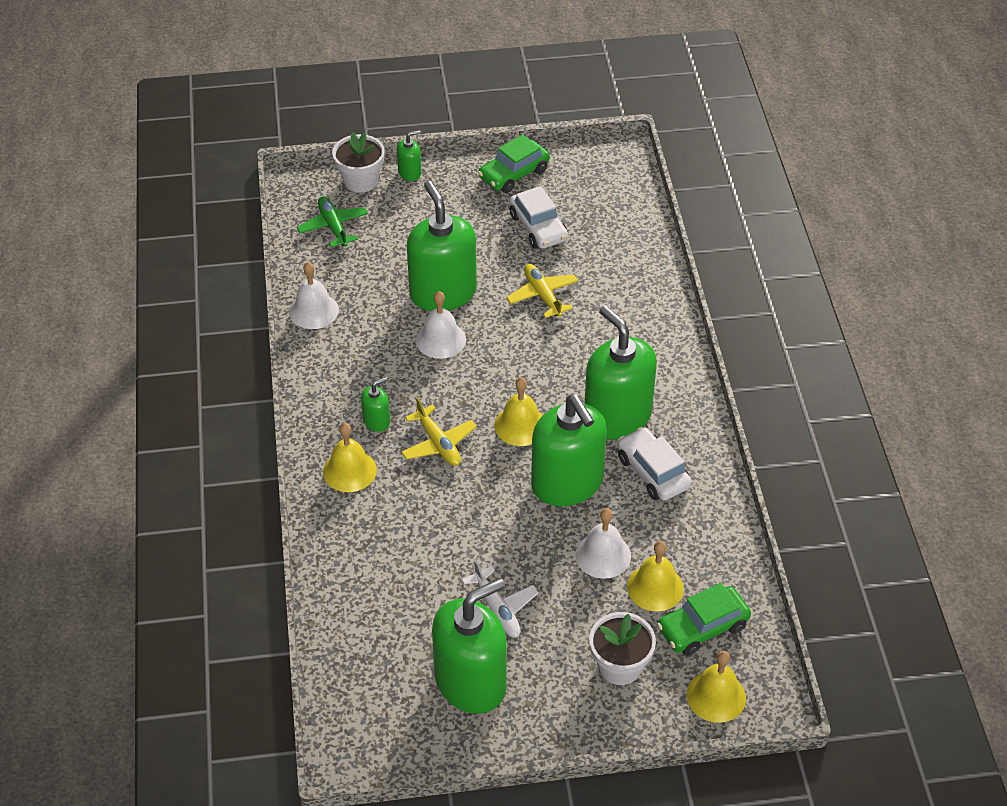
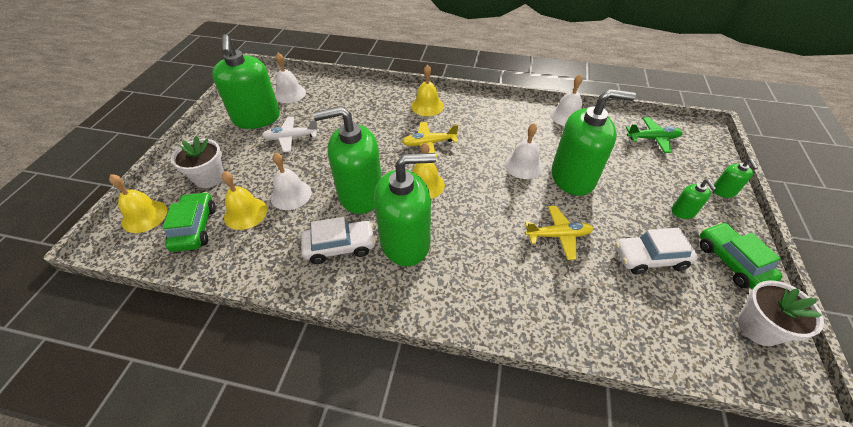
camera: 110 degrees right, 0 degrees up
(360, 180) = (709, 162): white flower pot -> white flower pot (758, 327)
(376, 421) = (460, 123): green soap dispenser -> green soap dispenser (683, 212)
(386, 671) = (289, 93): none -> white bell

